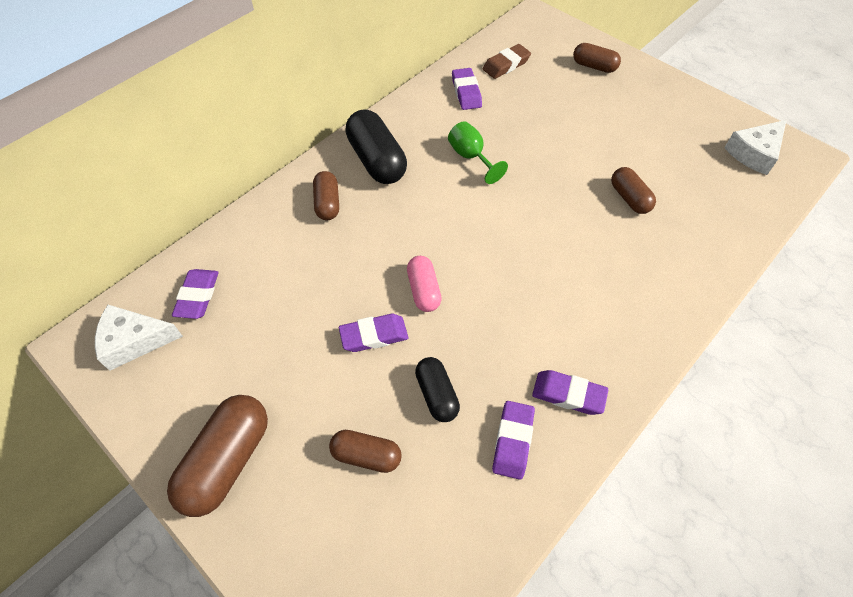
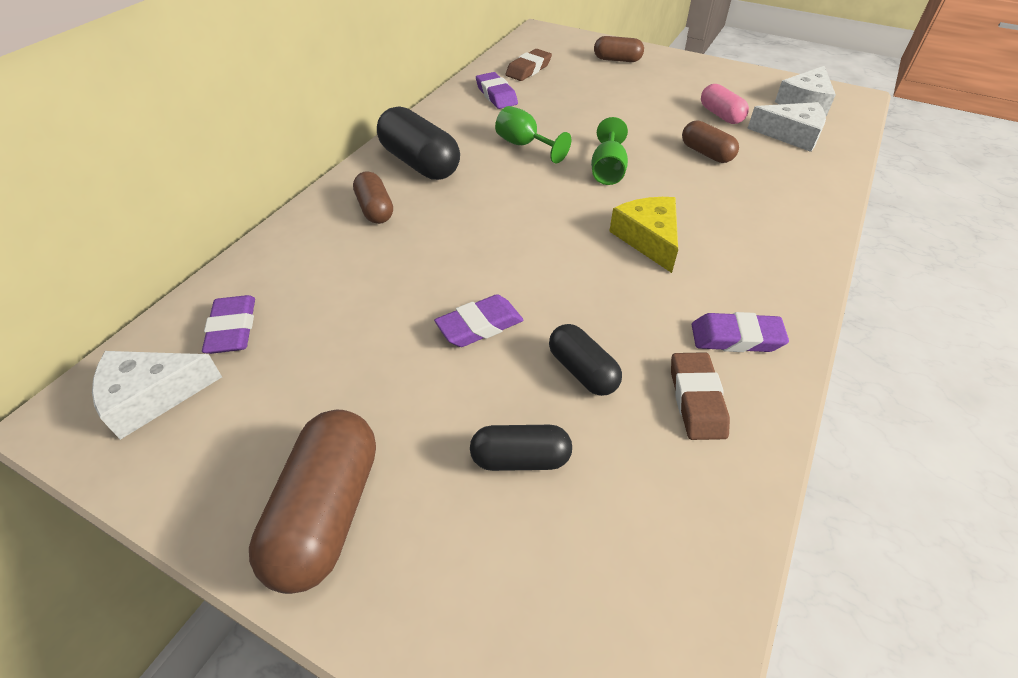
camera: 15 degrees left, 10 degrees down
(366, 455) = (520, 459): brown capsule -> black capsule
(423, 290) = (522, 270): pink capsule -> pink capsule (720, 115)
(513, 441) = (696, 400): purple eraser -> brown eraser
(532, 200) = (607, 170): none -> green goblet
(538, 281) = (648, 239): none -> yellow cheese
(720, 191) = (791, 135): none -> white cheese

